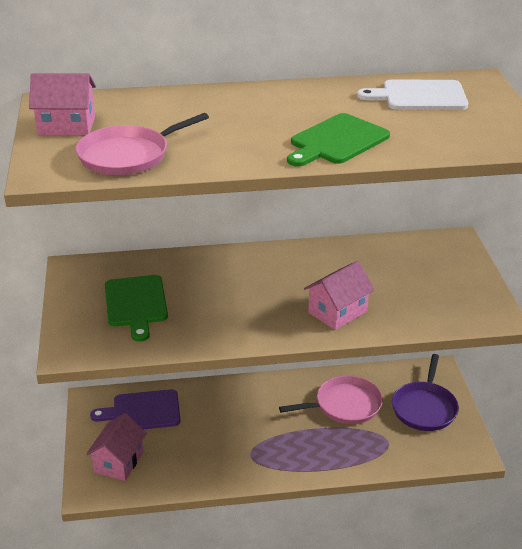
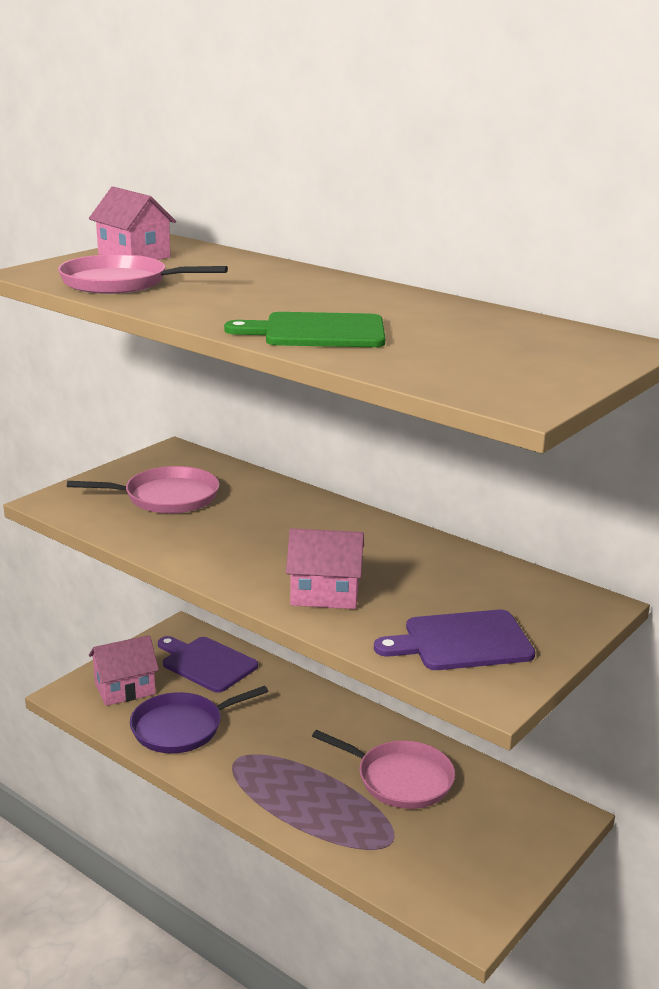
camera: 45 degrees right, 10 degrees down
(136, 304) = (166, 497): green cutting board -> pink pan
(419, 96) = (513, 334): white cutting board -> none
(424, 408) = (488, 841): purple pan -> purple pan (181, 728)
(440, 298) = (462, 641): none -> purple cutting board

